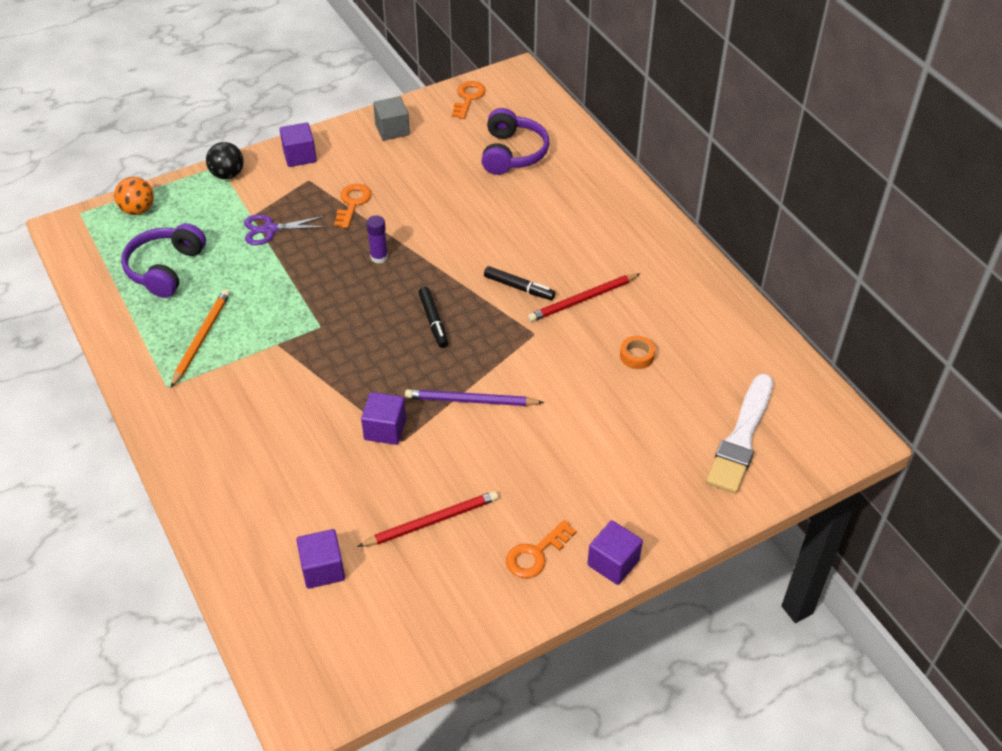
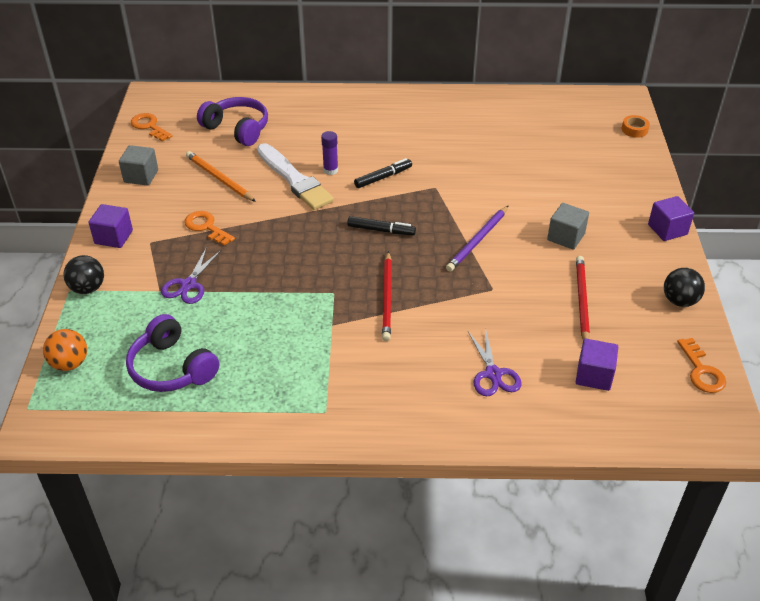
camera: 60 degrees left, 5 degrees down
(201, 338) = (285, 370): orange pencil -> orange pencil (219, 178)
(279, 486) = (493, 374): none -> purple scissors
(379, 257) = (284, 234): purple glue stick -> purple glue stick (330, 170)
(385, 429) = (474, 294): purple cube -> none
(489, 611) = (679, 301): none -> black ball
(530, 472) = (566, 237): none -> grey cube
(535, 554) = (641, 261): orange key -> orange key (702, 371)
(582, 300) = (421, 154): red pencil -> red pencil (387, 298)
(637, 356) = (493, 151): orange tape -> orange tape (634, 129)
(741, 438) = (595, 139): white brush -> white brush (294, 179)

